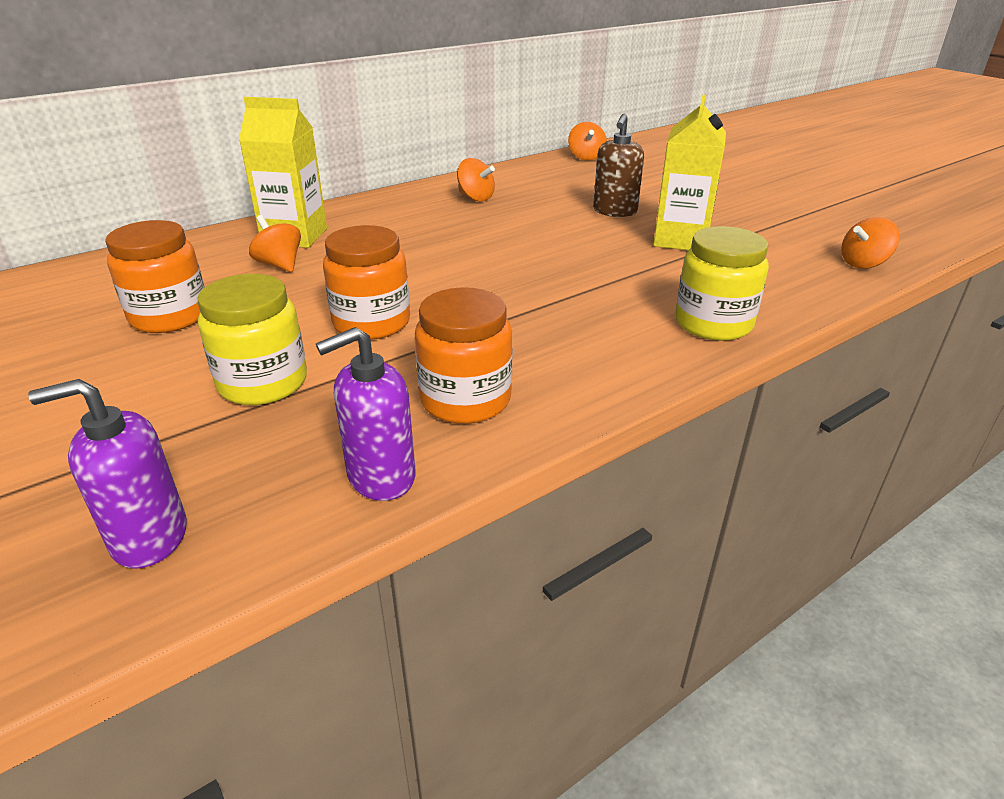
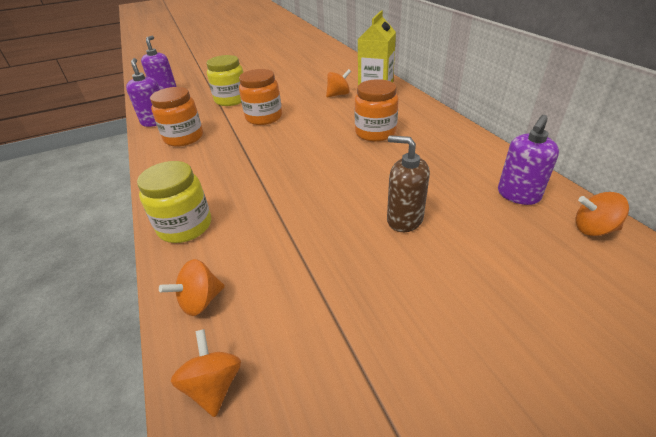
camera: 105 degrees right, 5 degrees up
(170, 316) = (296, 80): orange jar -> orange jar (375, 132)
(476, 198) = (441, 151): orange spinning top -> orange spinning top (200, 301)
(551, 173) = (518, 195): none -> purple soap dispenser
(680, 239) = (327, 247): yellow carton -> none

